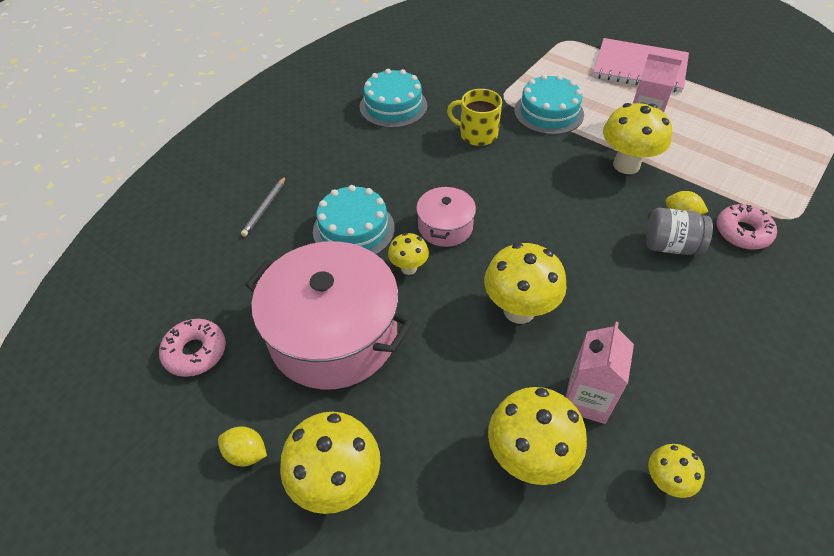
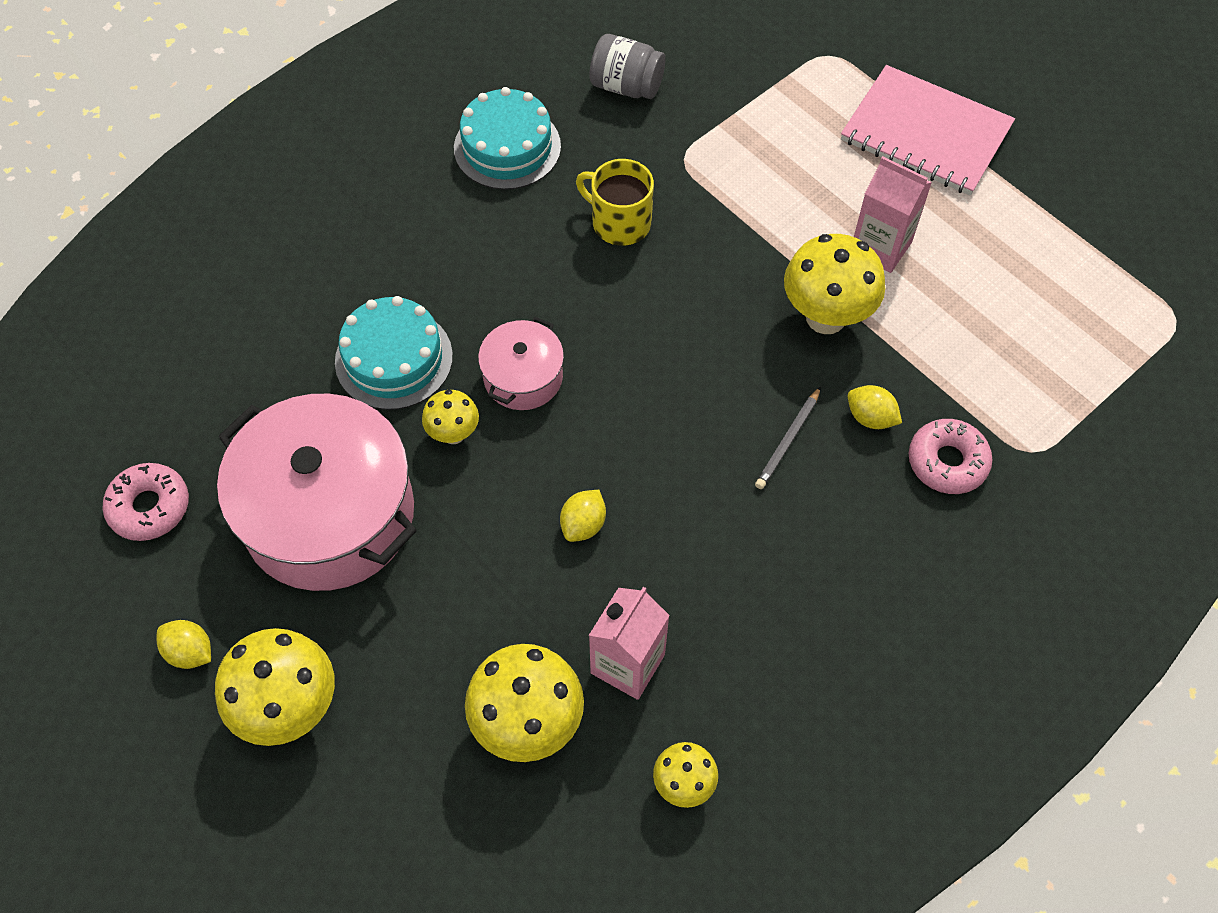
camera: 10 degrees right, 10 degrees up
(265, 208) = (278, 301): grey pencil -> grey pencil (788, 440)
(519, 310) = (583, 524): yellow mushroom -> yellow lemon
(548, 112) = (744, 199): turquoise cake -> none
(670, 246) = (833, 464): grey jar -> grey jar (626, 86)

